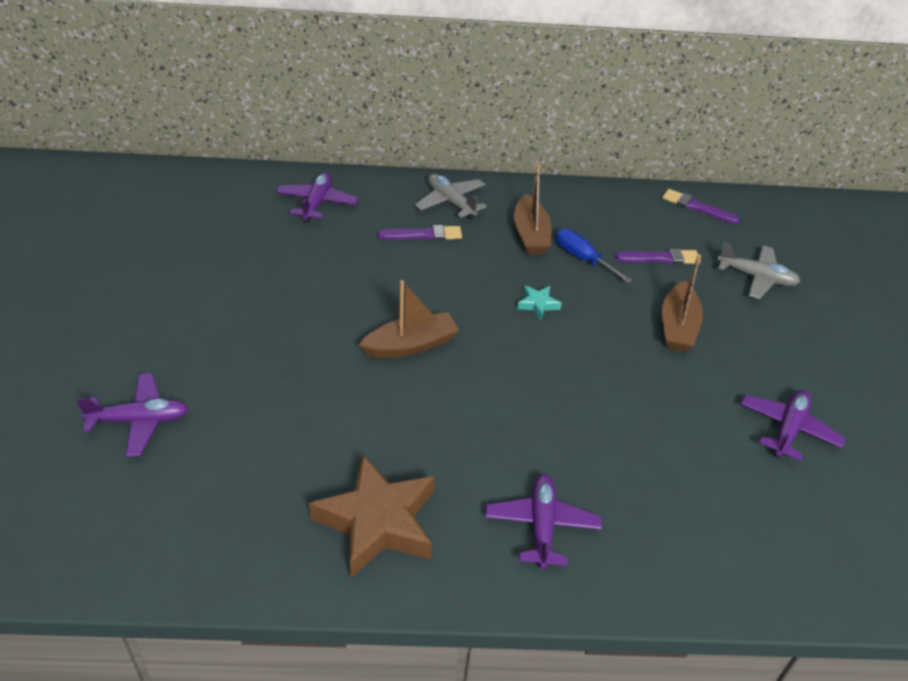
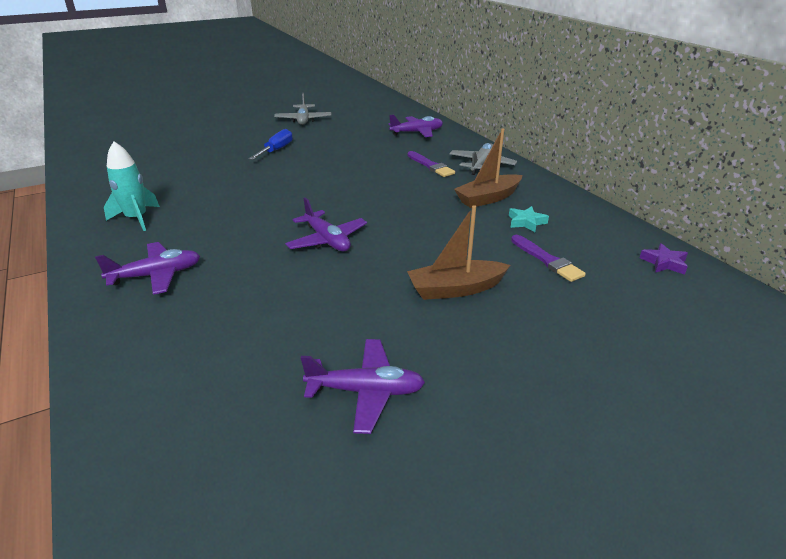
camera: 65 degrees right, 10 degrees down
(139, 420) = (186, 145): purple plane -> purple plane (327, 240)
(378, 522) = (136, 218): brown star -> turquoise rocket
(410, 345) = (309, 189): brown boat -> none
(538, 304) = (405, 220): turquoise star -> turquoise star (526, 222)
(583, 259) = (489, 225): blue screwdriver -> blue screwdriver (276, 150)
(696, 207) = (664, 263): purple brush -> purple star
(756, 278) = (602, 323): grey plane -> grey plane (303, 120)

